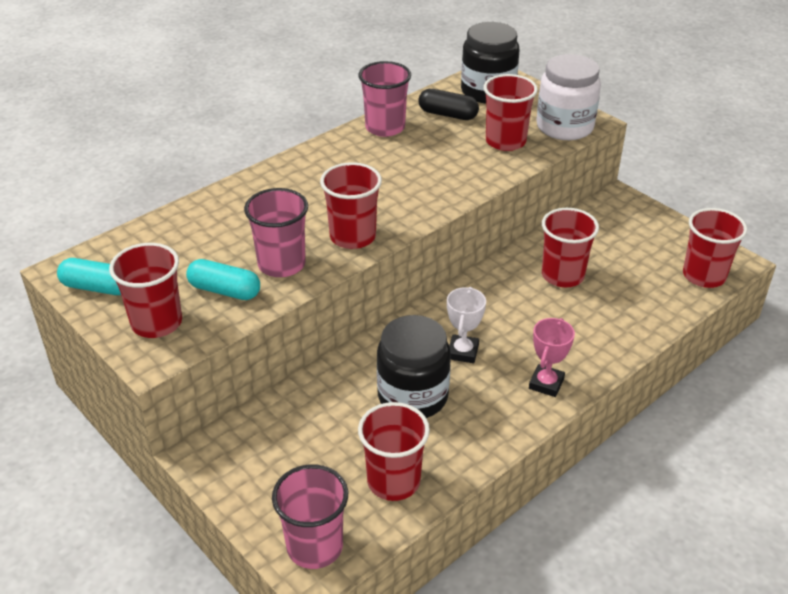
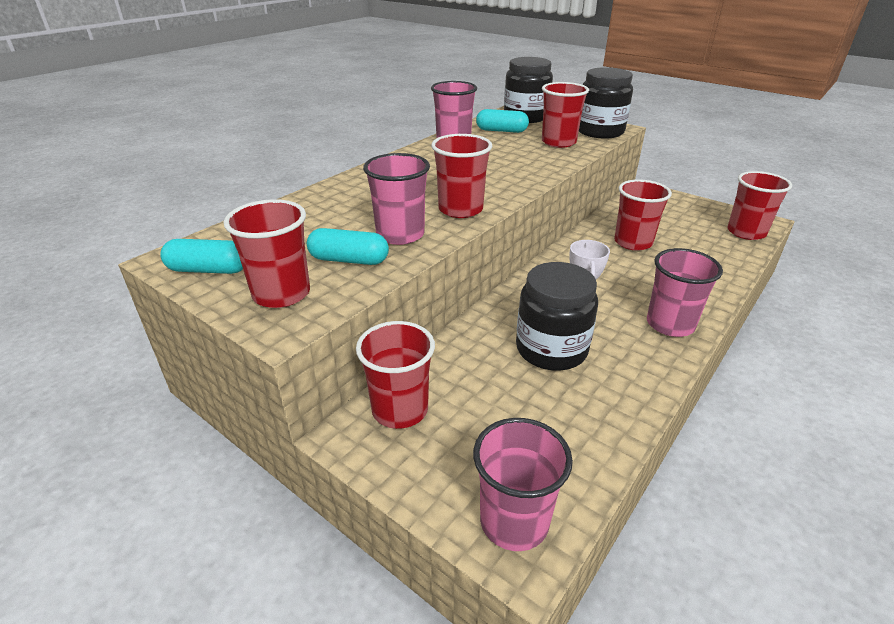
camera: 10 degrees left, 5 degrees down
(393, 481) = (570, 433): red cup -> red cup (400, 410)
(448, 114) = (501, 131): black capsule -> turquoise capsule
(546, 383) = (670, 324): pink trophy -> pink cup
(564, 127) = (600, 131): white jar -> black jar

